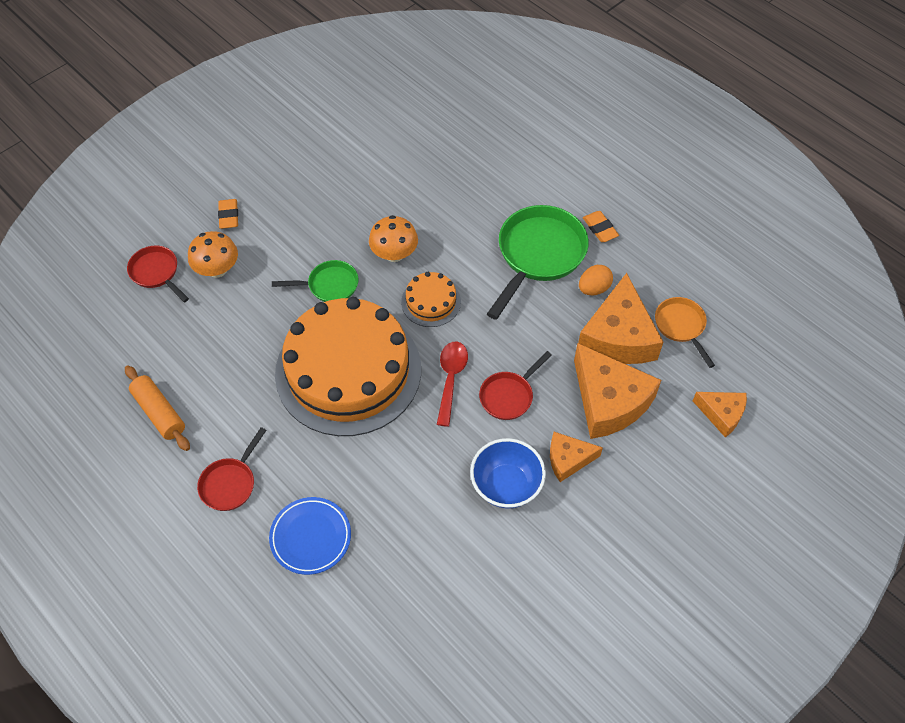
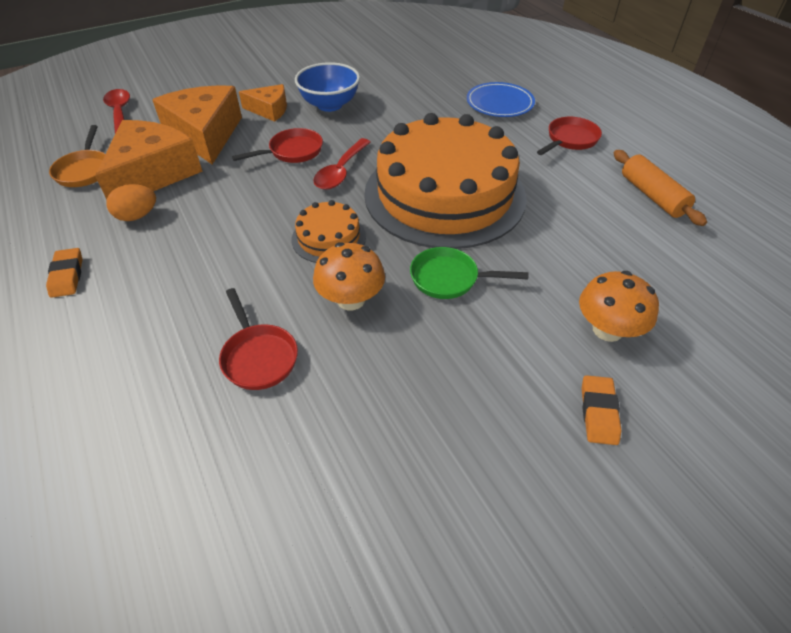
camera: 165 degrees left, 10 degrees down
(156, 273) = (700, 343): red pan -> red pan (258, 357)
(538, 255) = (168, 261): green pan -> none
(722, 414) = (120, 113): orange cheese -> red spoon

